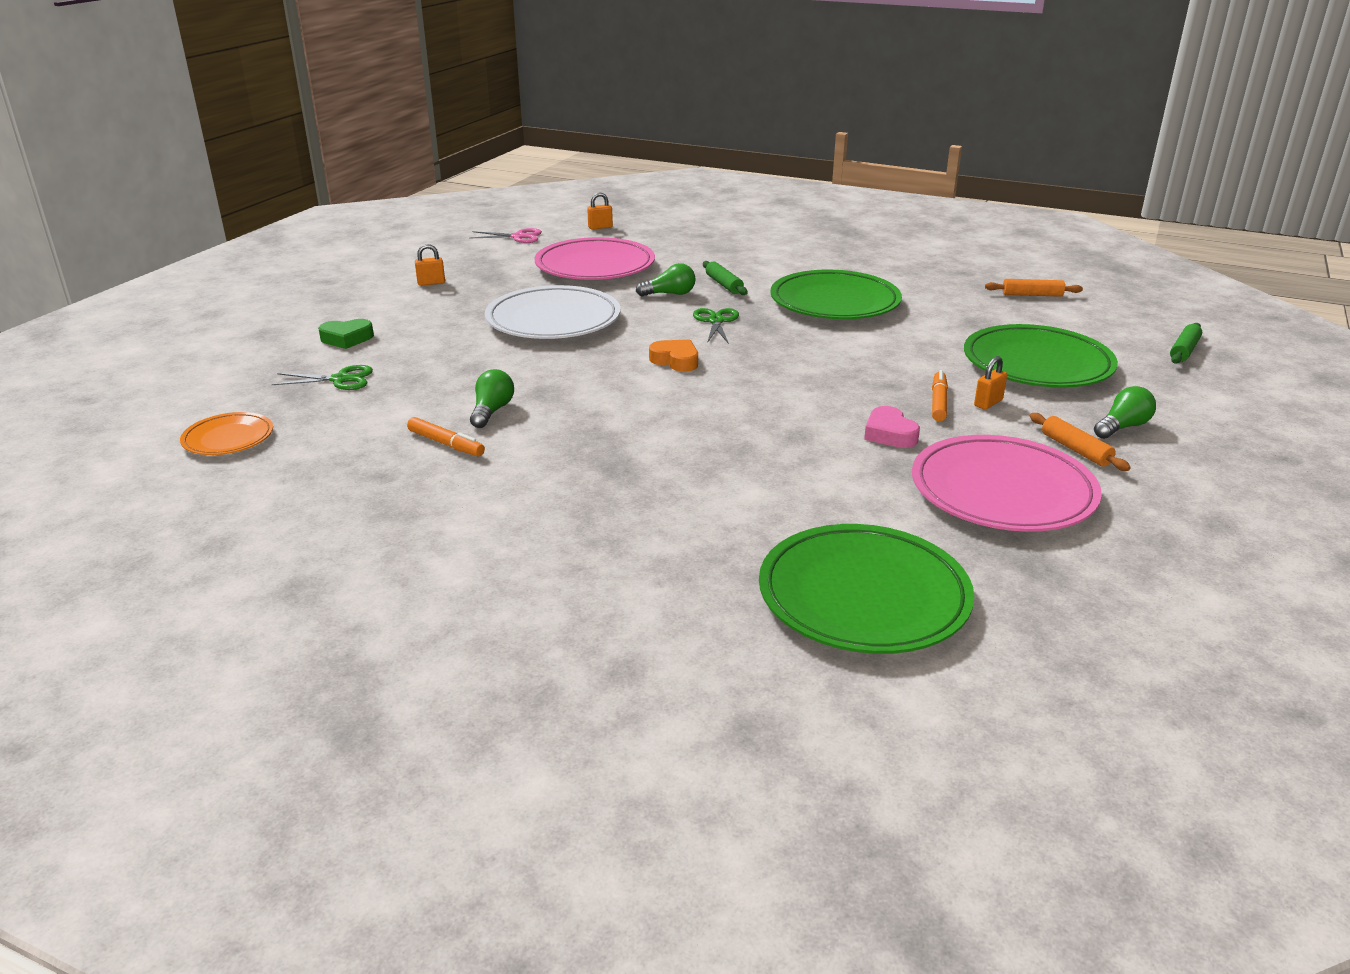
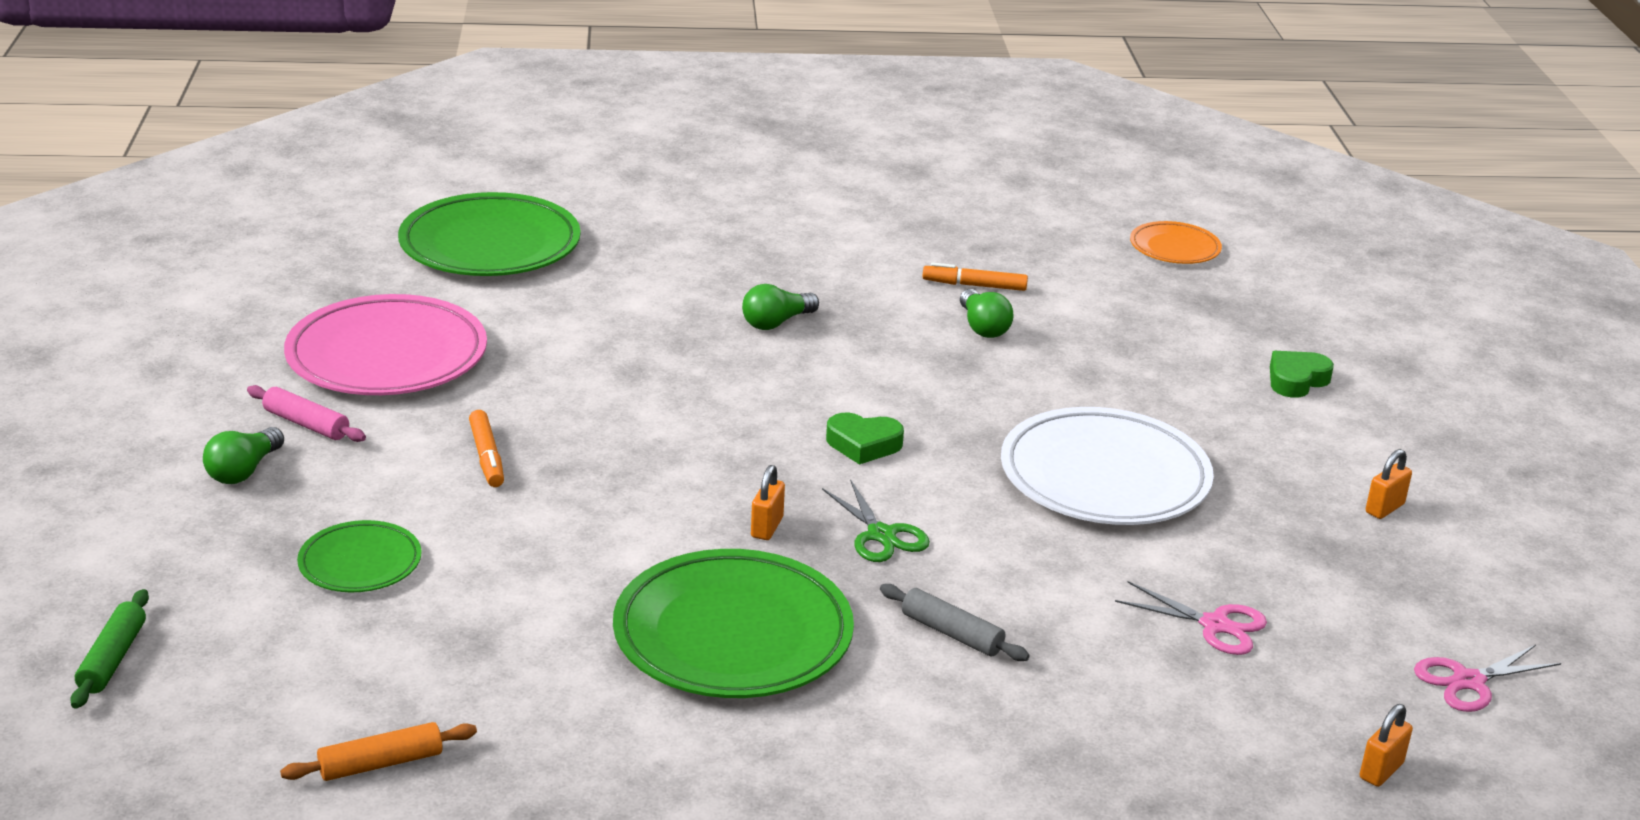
camera: 150 degrees right, 0 degrees up
(341, 380) = (1196, 327): green scissors -> none
(595, 266) = (1215, 625): pink plate -> pink scissors
(669, 294) = (1012, 581): green light bulb -> green light bulb (776, 323)
(675, 360) = (863, 444): orange heart -> green heart
(724, 284) = (951, 633): green rolling pin -> grey rolling pin
(889, 434) = (530, 397): pink heart -> none
(988, 403) = (422, 470): orange padlock -> orange padlock (767, 527)
(1037, 364) = (360, 563): green plate -> green plate, size x0.52
(1075, 450) = (306, 424): orange rolling pin -> pink rolling pin

